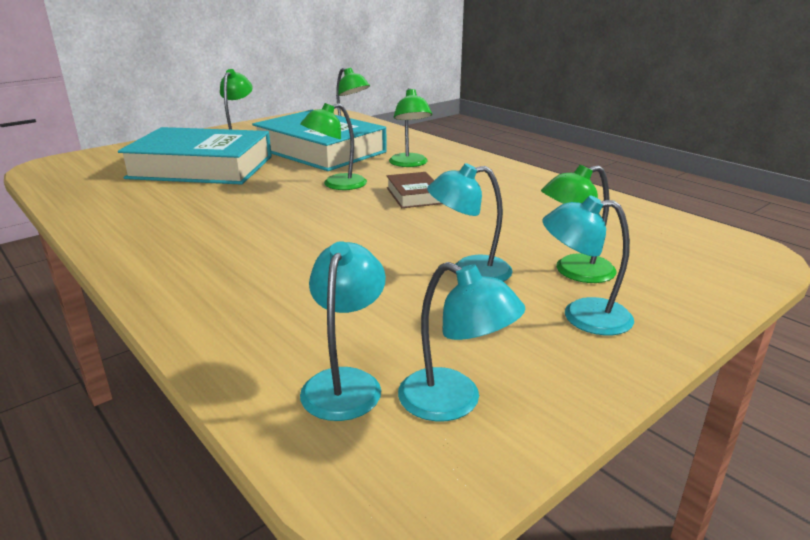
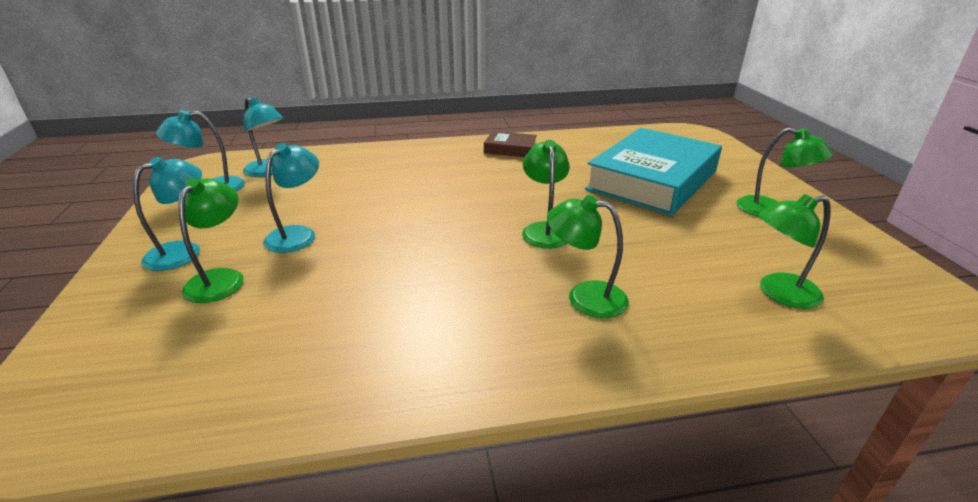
camera: 120 degrees right, 5 degrees up
(320, 150) = (687, 249): turquoise book -> none
(414, 195) = (470, 262): brown book -> brown book (510, 149)

